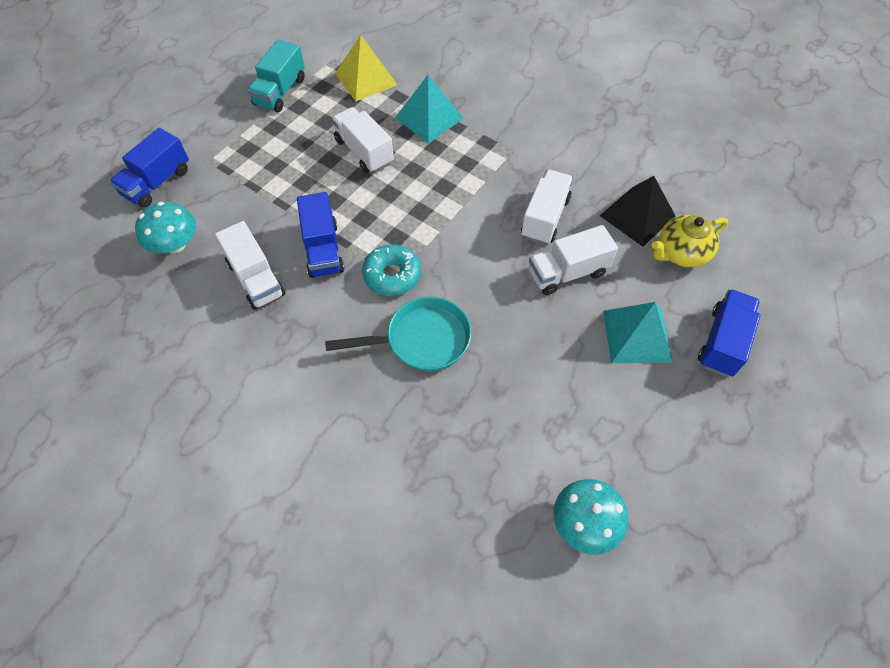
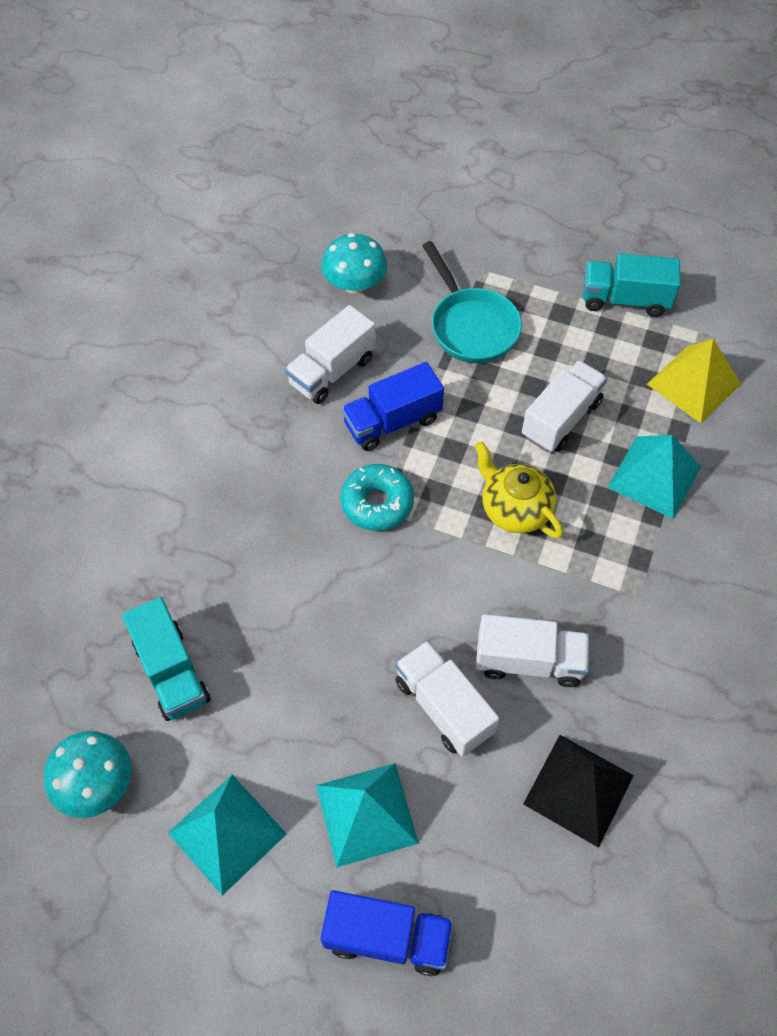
camera: 75 degrees right, 0 degrees up
(157, 182) = (433, 237): blue truck -> none
(421, 340) = (295, 557): turquoise pan -> turquoise pan (471, 326)
(498, 449) = (171, 671): none -> turquoise truck
(638, 429) = (227, 833): none -> turquoise pyramid
(680, 253) = (528, 862): yellow teapot -> yellow teapot (514, 509)

